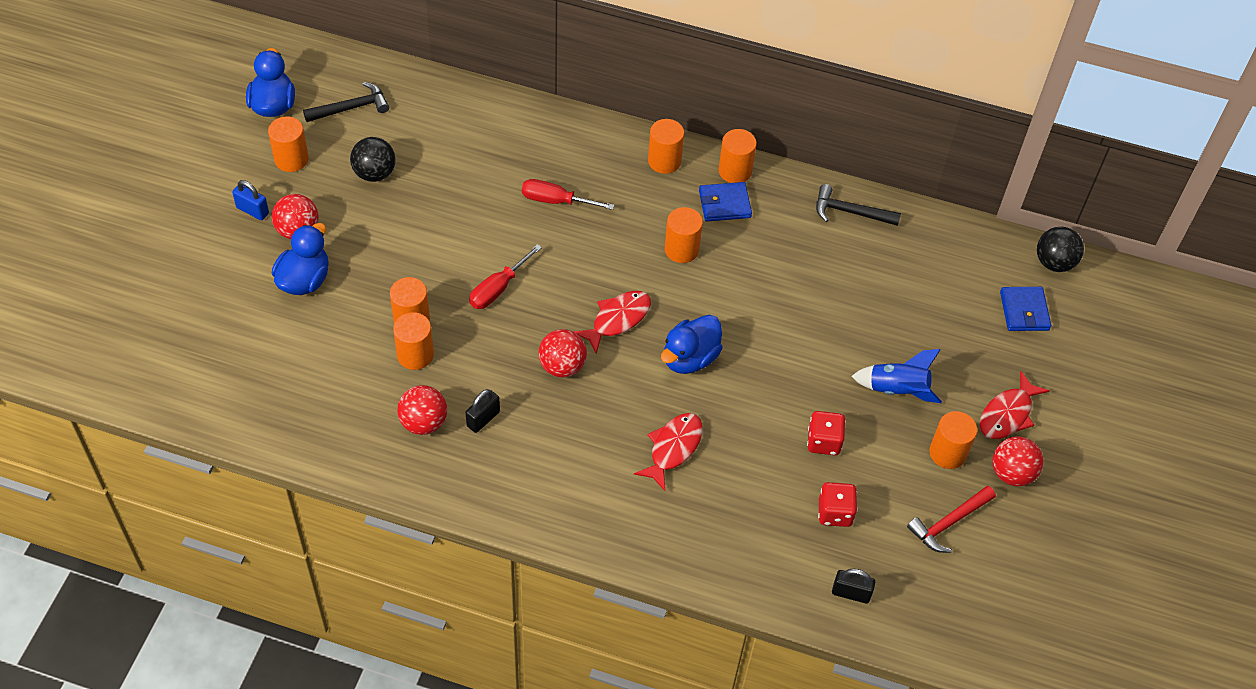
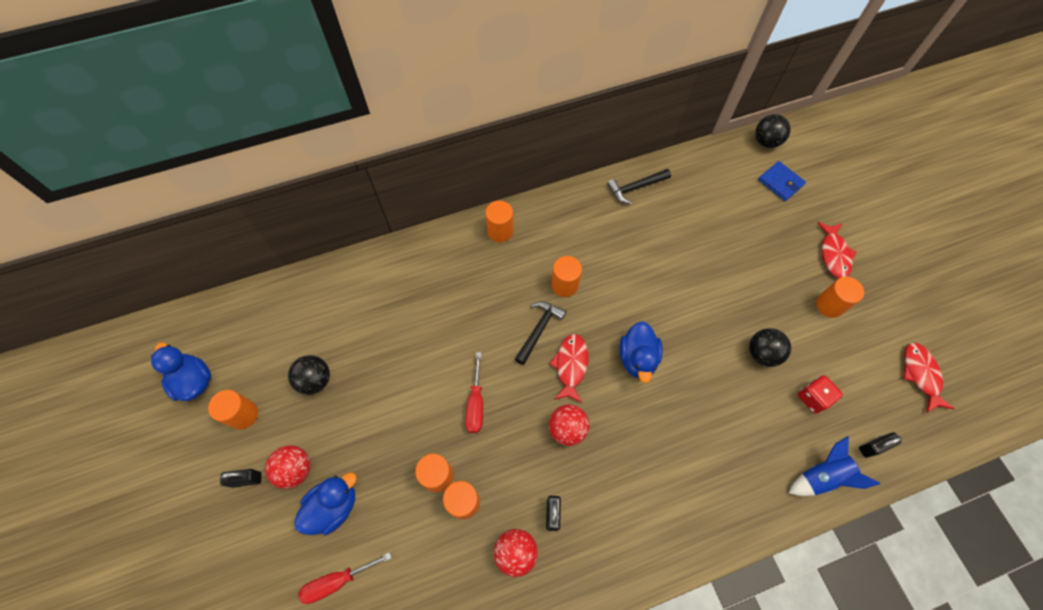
camera: 35 degrees left, 10 degrees up
(252, 210) = (246, 479): blue padlock -> black padlock
(304, 280) = (333, 506): blue duck -> blue duck turned 60 degrees clockwise
(351, 108) = (256, 341): black hammer -> black hammer (539, 329)
(556, 201) = (457, 309): red screwdriver -> red screwdriver (337, 581)
(673, 448) = (686, 432): red fish -> red fish (920, 375)
(724, 204) = (561, 234): blue wallet -> none
(735, 171) = (548, 208): orange cylinder -> none
(823, 442) = (762, 353): red dice -> black ball
(897, 389) = (767, 285): blue rocket -> blue rocket (821, 476)
(948, 523) = (873, 351): red hammer -> none
(1012, 473) = (871, 291): red ball -> none

